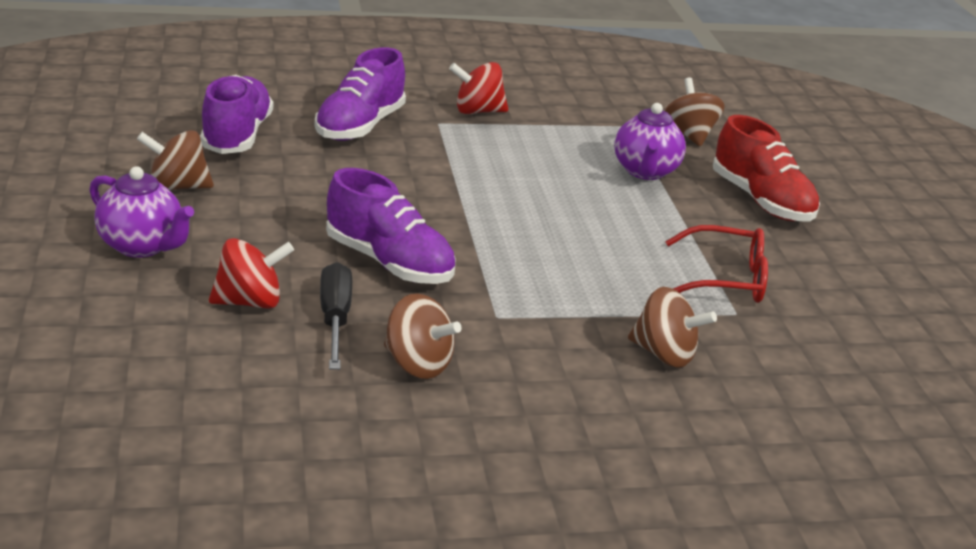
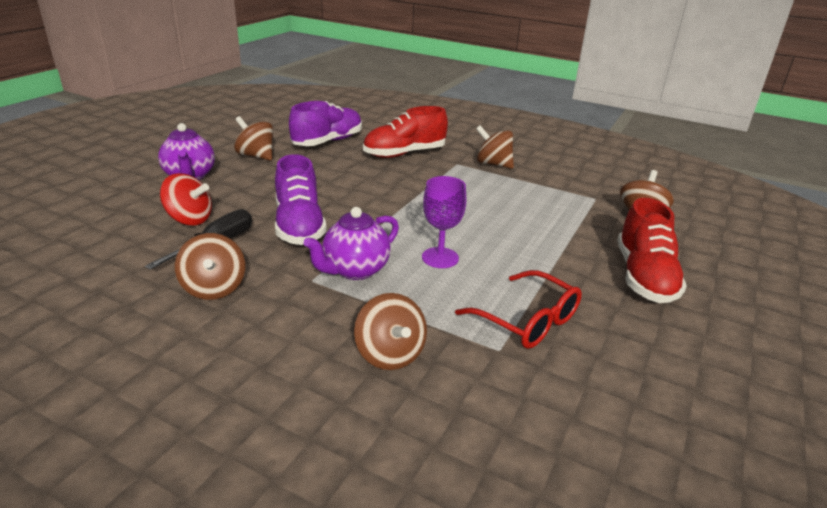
camera: 40 degrees right, 0 degrees up
(360, 126) = (404, 154): purple shoe -> red shoe
(477, 111) = (493, 164): red spinning top -> brown spinning top
(578, 246) = (440, 258): none -> purple goblet
(645, 171) = (566, 228): purple teapot -> purple teapot (355, 270)

